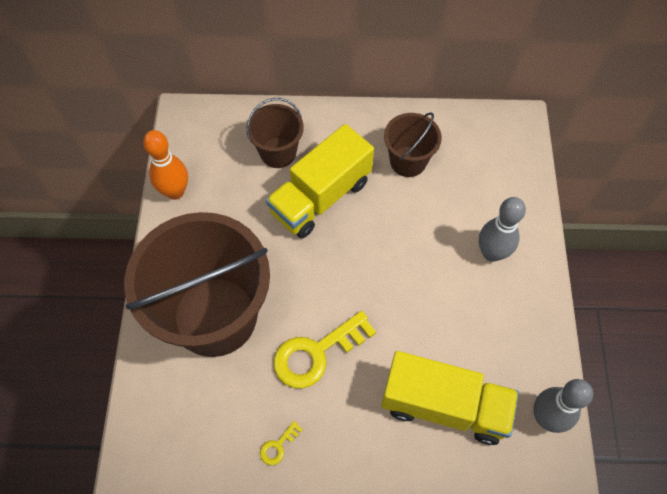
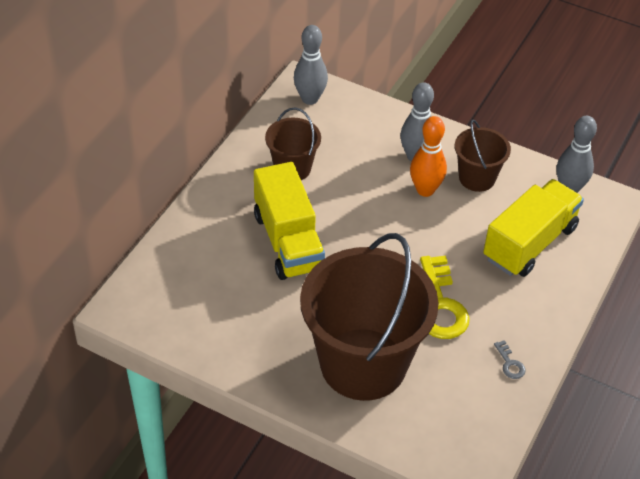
camera: 65 degrees left, 15 degrees down
(175, 192) = (207, 348): orange bowling pin -> orange bowling pin (425, 190)
(278, 152) = (218, 253): brown bucket -> brown bucket (477, 178)
(278, 446) = (510, 363): yellow key -> grey key
(503, 136) = (310, 99): none -> grey bowling pin

